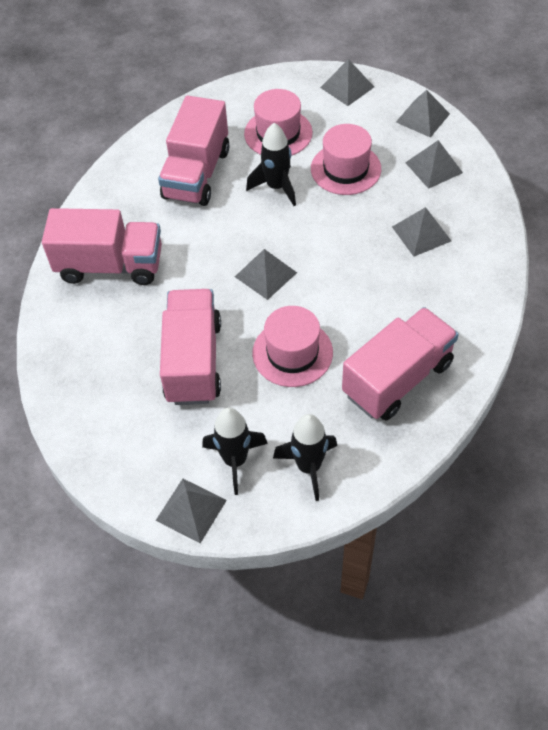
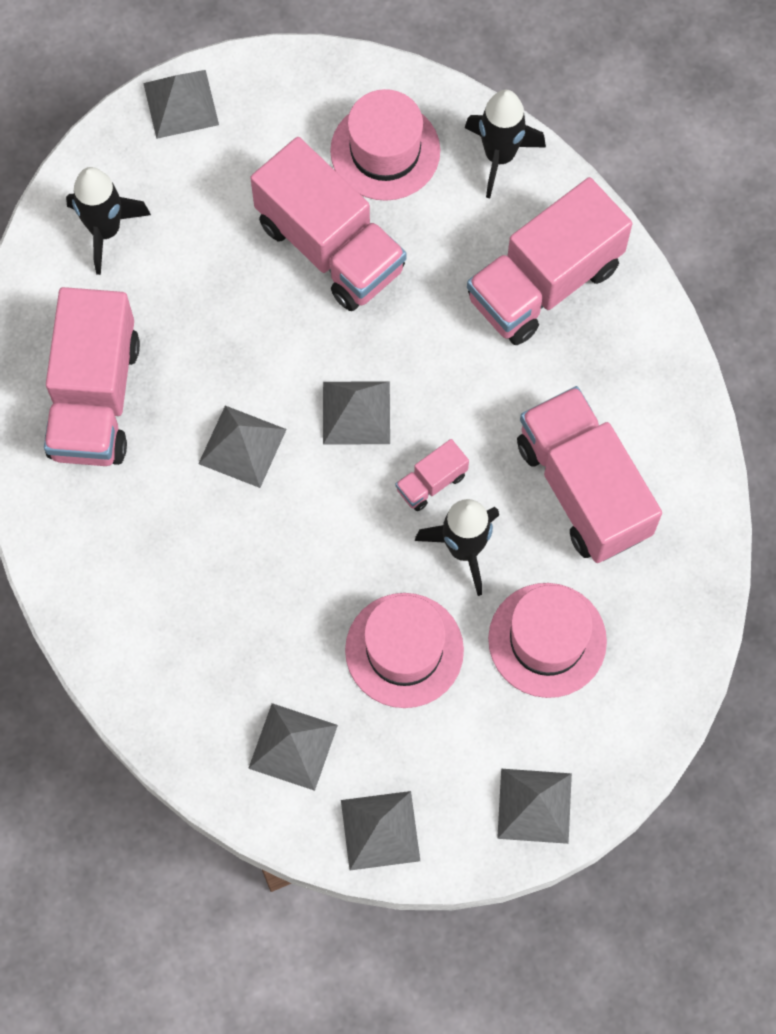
camera: 135 degrees right, 15 degrees up
(235, 460) = (184, 180): black rocket -> black rocket (499, 156)
(262, 221) = (431, 482): none -> pink truck
(292, 353) = (234, 339): pink hat -> pink hat (385, 151)
(421, 233) = (223, 620): grey pyramid -> grey pyramid (242, 446)

